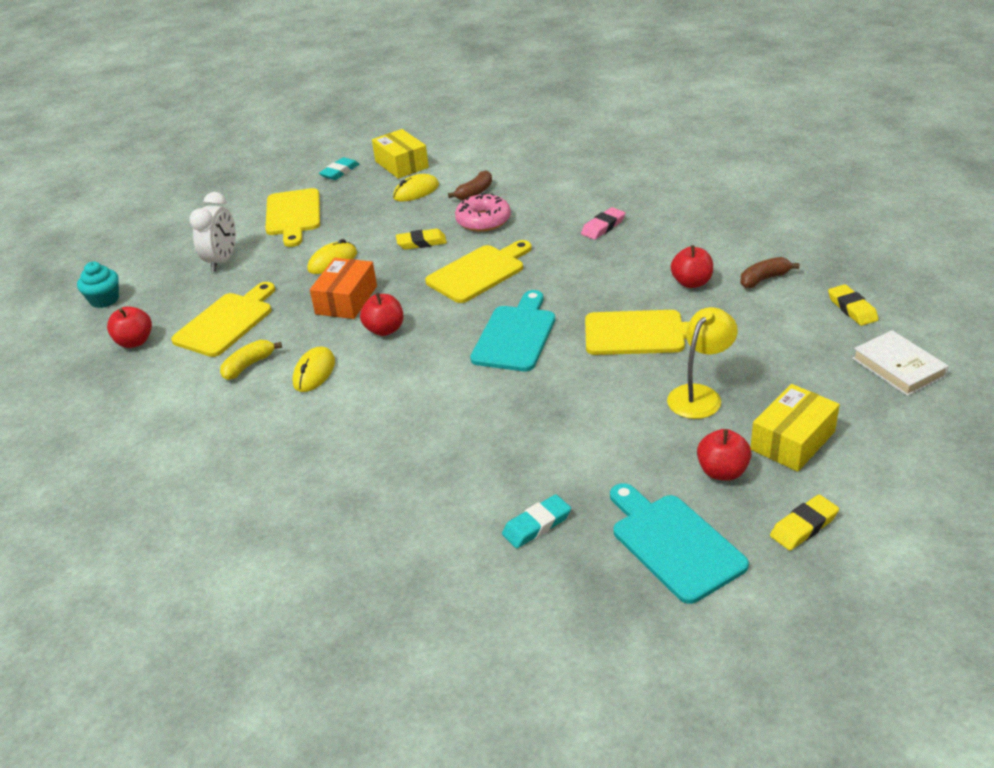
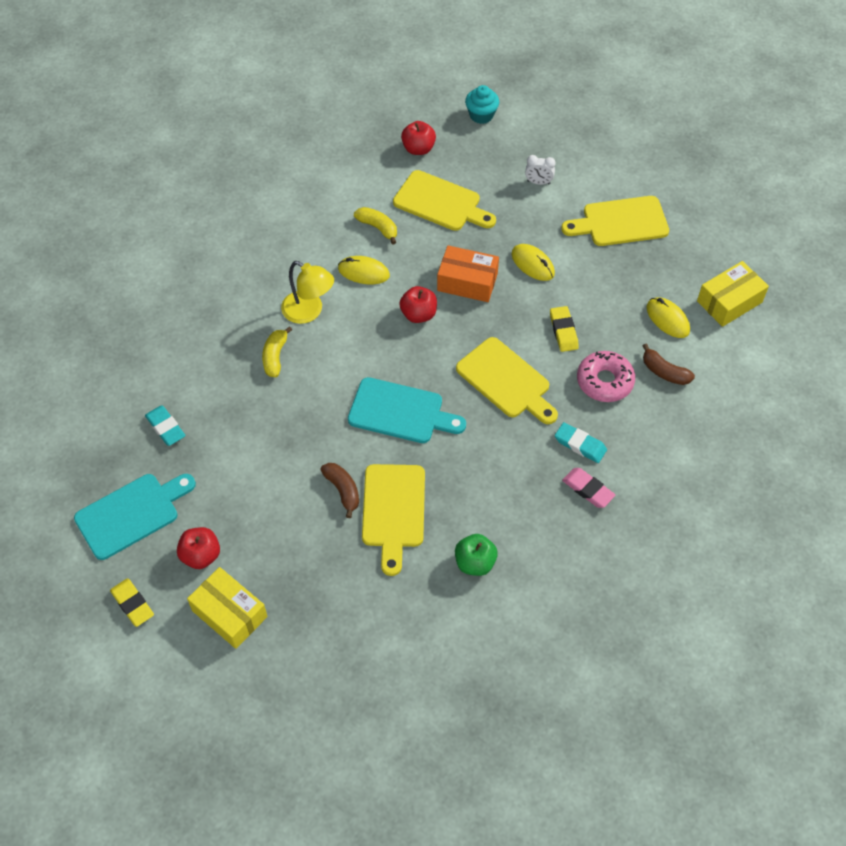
camera: 85 degrees right, 20 degrees up
(222, 261) = (538, 182): white clock -> white clock, size x0.57
(340, 172) = (711, 249): turquoise eraser -> turquoise eraser (580, 445)
(430, 434) = (275, 357): none -> yellow banana
(691, 283) = (475, 563): red apple -> green apple
(700, 395) = (298, 550): yellow lamp -> yellow lamp (309, 312)
(764, 279) = (476, 631): brown banana -> brown banana (343, 490)
(852, 309) = (416, 704): yellow eraser -> none
(898, 367) = (317, 724): white book -> none

